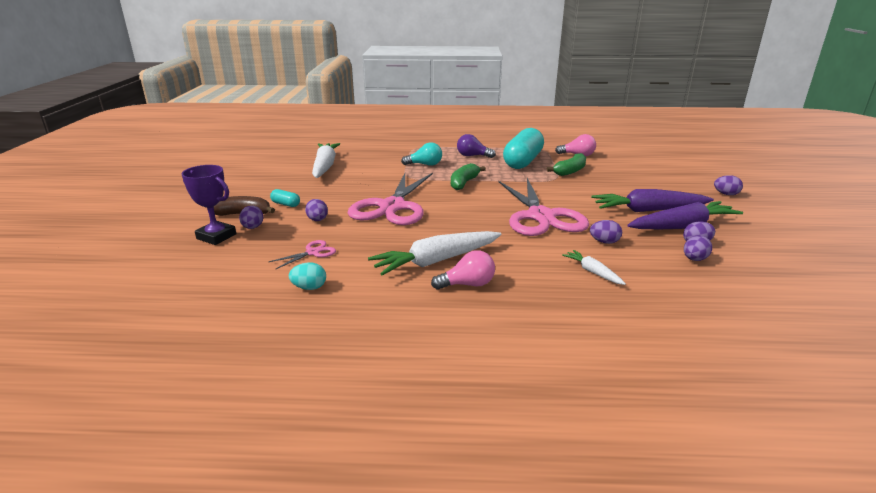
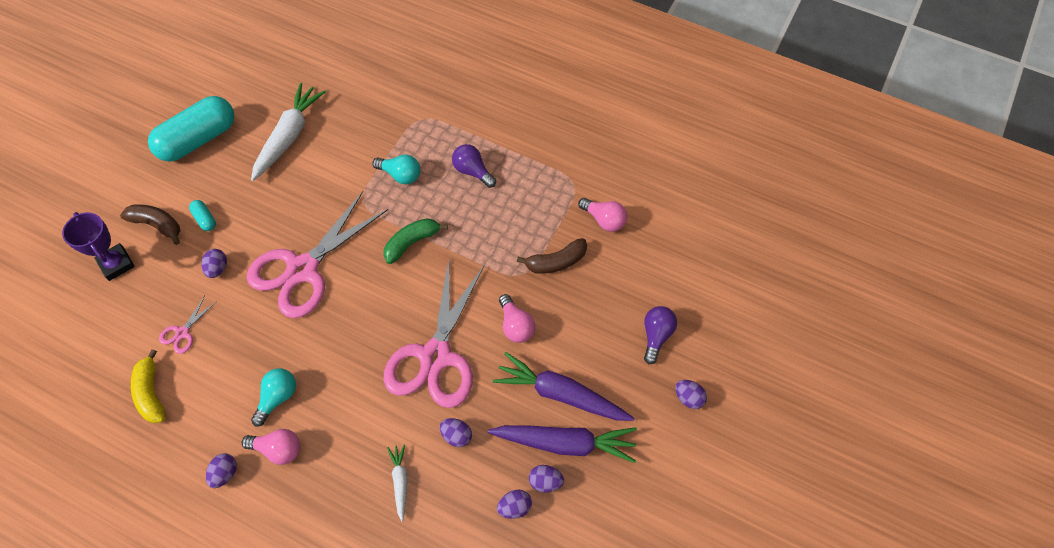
camera: 25 degrees right, 35 degrees up
(253, 227) = (154, 259): purple egg -> purple egg (225, 473)
(309, 287) = (151, 393): turquoise egg -> yellow banana
(313, 252) = (182, 333): pink scissors -> pink scissors turned 135 degrees clockwise
(436, 261) = (278, 397): white carrot -> turquoise light bulb
(523, 161) = (521, 211): turquoise capsule -> turquoise capsule (198, 139)
(570, 171) = (556, 262): green banana -> brown banana
(578, 195) = (516, 325): none -> pink light bulb
(670, 180) = (656, 335): none -> purple light bulb

